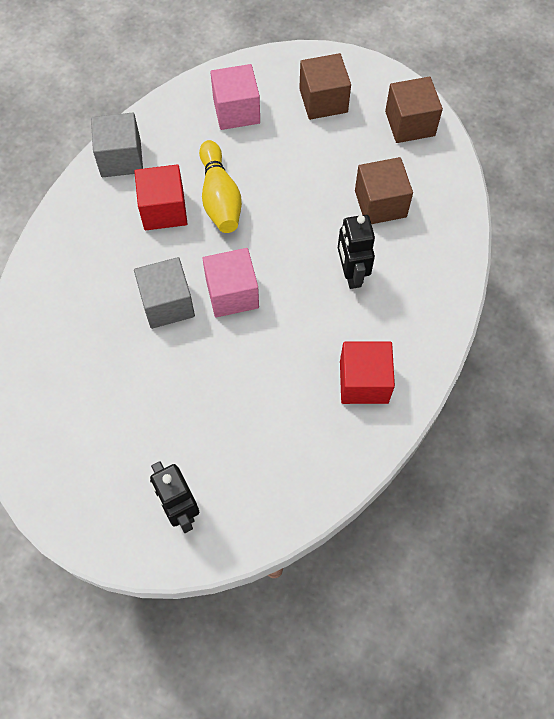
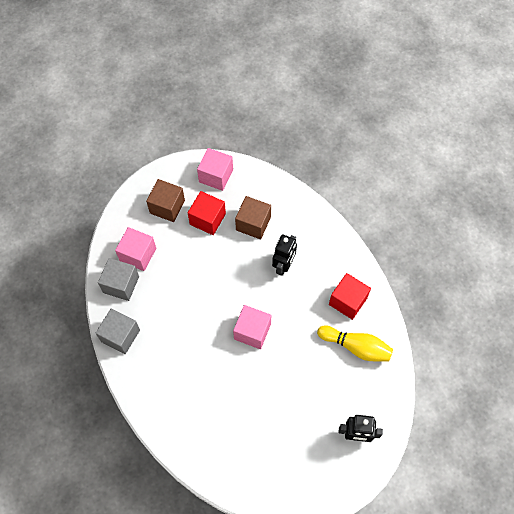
camera: 55 degrees left, 0 degrees up
(164, 210) = (173, 334): red cube -> red cube (207, 219)
(167, 303) = (234, 368): grey cube -> grey cube (121, 284)
(220, 198) = (188, 299): yellow bowling pin -> yellow bowling pin (356, 347)
(351, 274) = (283, 265): black robot -> black robot turned 90 degrees counterclockwise
(410, 123) = (216, 176): brown cube -> pink cube

